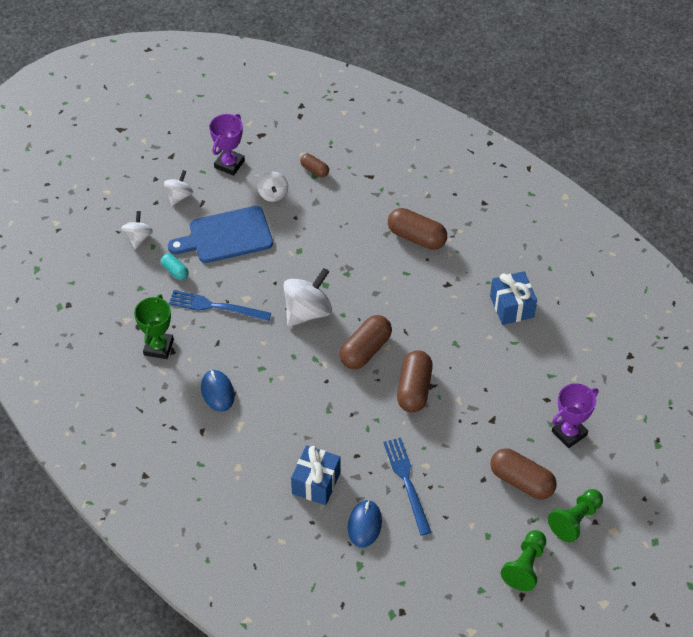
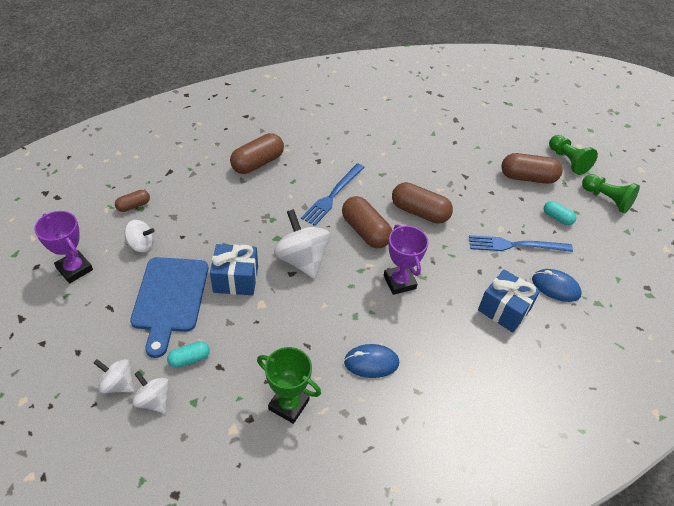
camera: 75 degrees left, 5 degrees down
(179, 196) = (85, 326): white spinning top -> white spinning top (154, 400)
(216, 306) = (259, 333): blue fork -> blue fork (333, 195)
(468, 517) = (557, 218): none -> turquoise capsule
(511, 306) = (359, 133): blue gift -> blue gift (236, 279)
(521, 481) = (527, 178): brown capsule -> brown capsule turned 45 degrees clockwise
(569, 433) = (489, 140): purple trophy -> purple trophy (399, 282)

